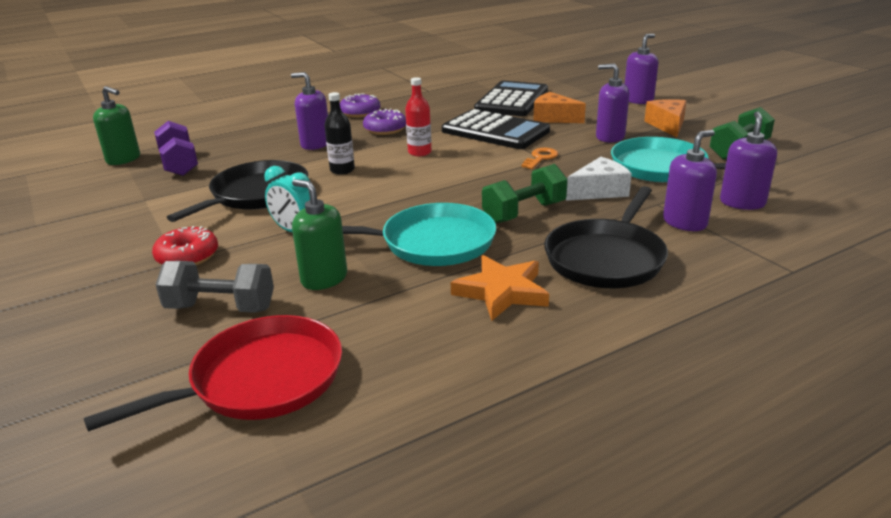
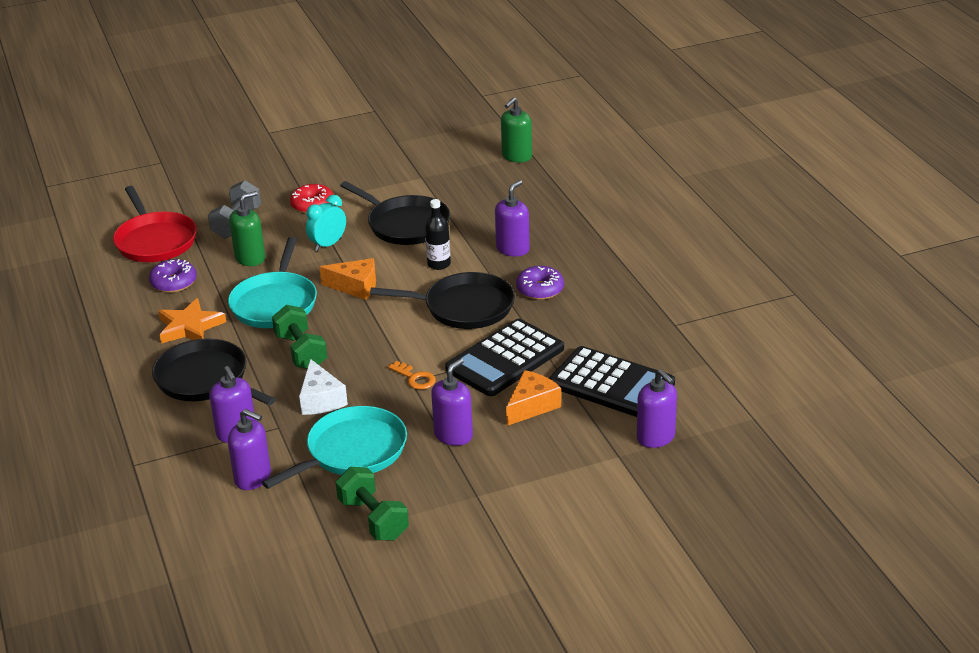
camera: 100 degrees right, 5 degrees up
(179, 164) = (492, 183): purple dumbbell -> none
(360, 113) = (602, 275): purple donut -> purple donut (173, 282)
(419, 152) = (464, 307): red bottle -> black pan
(638, 100) = (576, 488): purple soap dispenser -> purple soap dispenser (656, 437)
(667, 125) = (472, 488): orange cheese -> orange cheese (355, 287)

